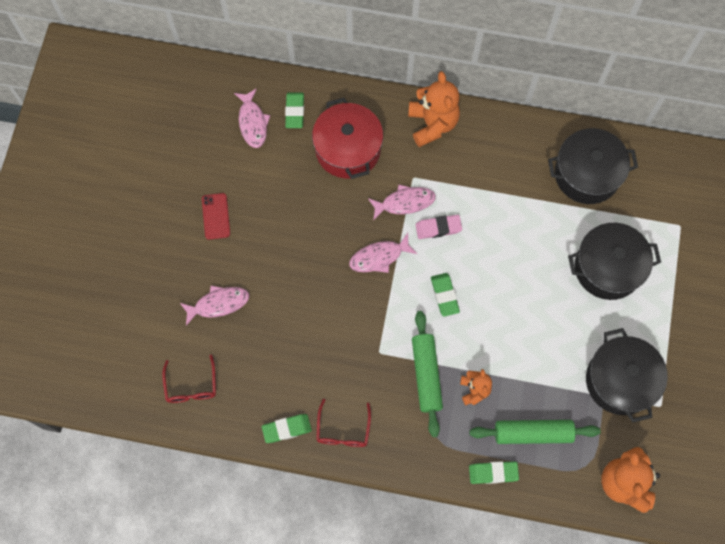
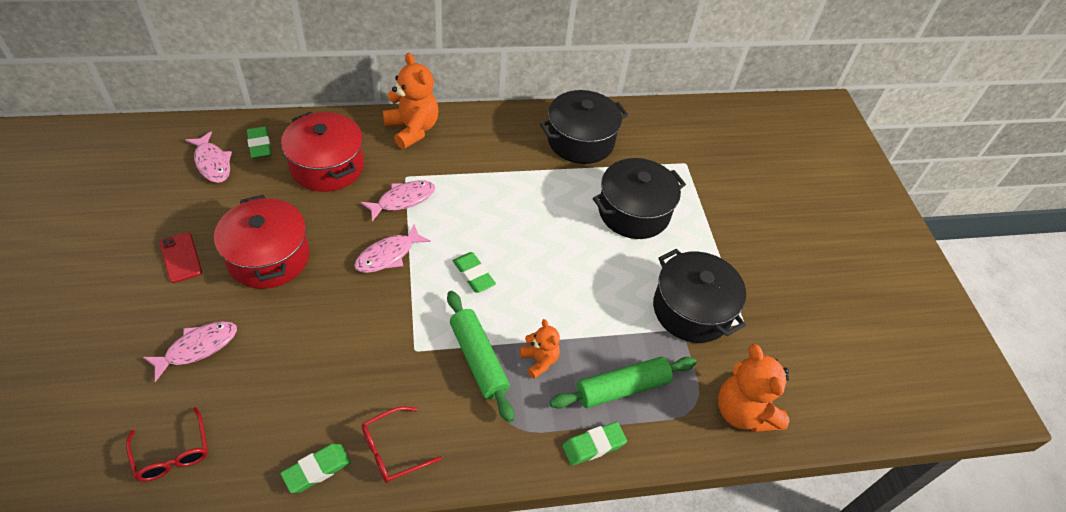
camera: 25 degrees left, 20 degrees down
(283, 234) = (269, 257): none -> red pot
(343, 430) = (393, 450): red glasses -> red glasses turned 75 degrees clockwise
(438, 228) = (446, 215): pink eraser -> none

